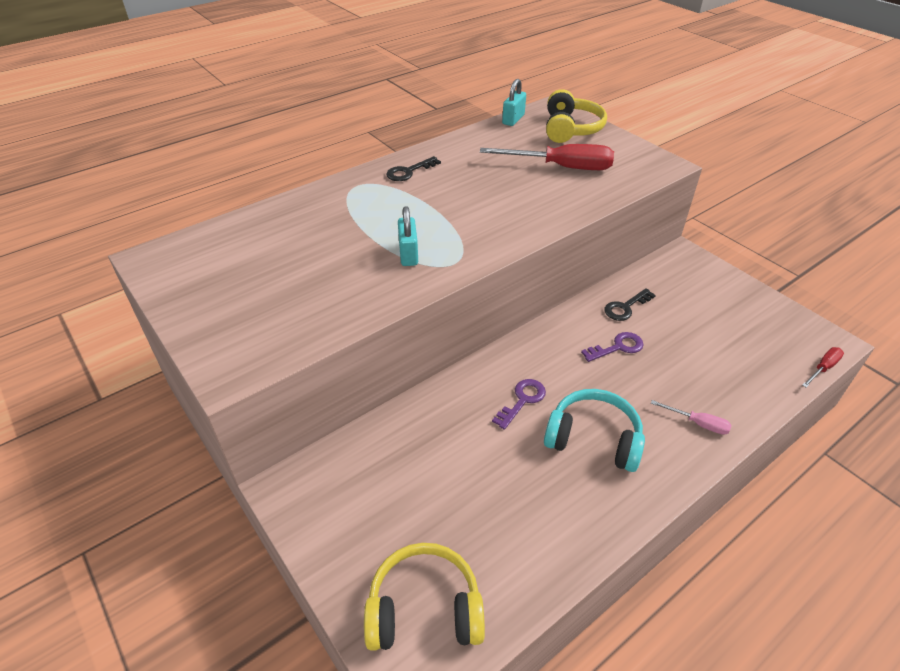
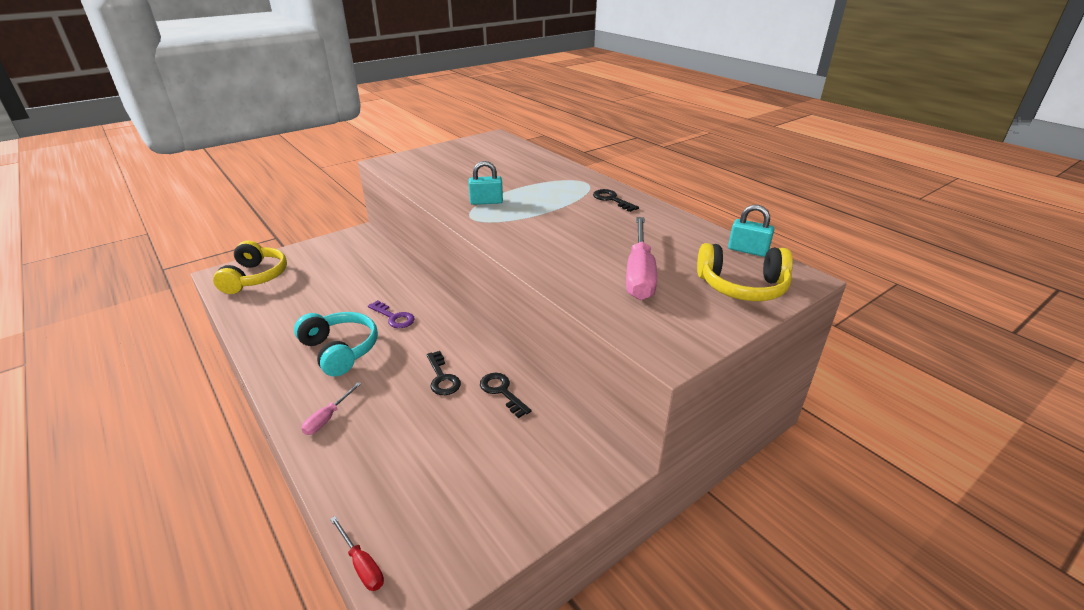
camera: 90 degrees right, 10 degrees down
(561, 167) = (639, 274): red screwdriver -> pink screwdriver
(593, 439) = (340, 350): turquoise headphones -> turquoise headphones turned 60 degrees counterclockwise
(617, 347) = (442, 378): purple key -> black key

